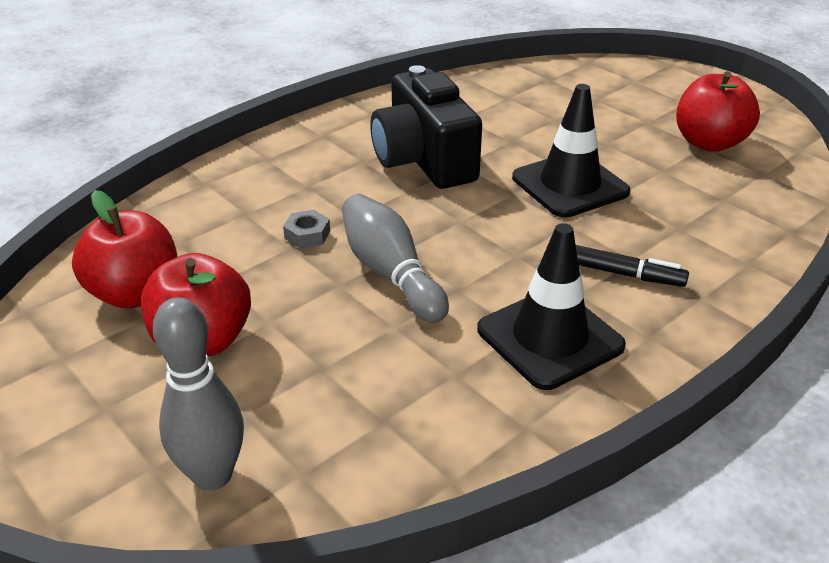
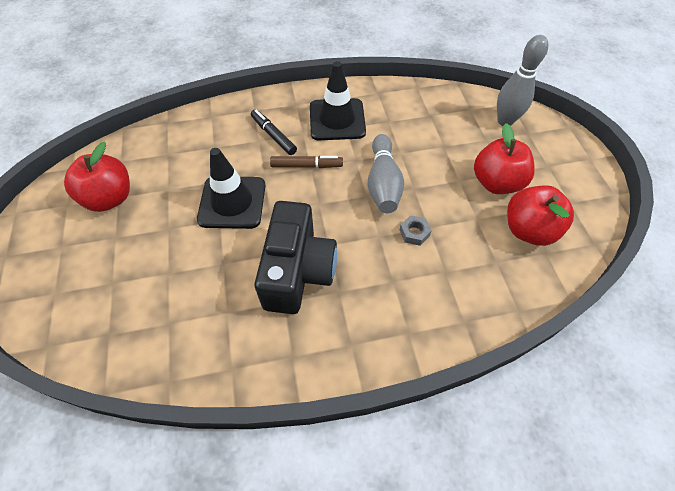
camera: 150 degrees left, 20 degrees up
(524, 254) = (306, 166): none -> brown marker

